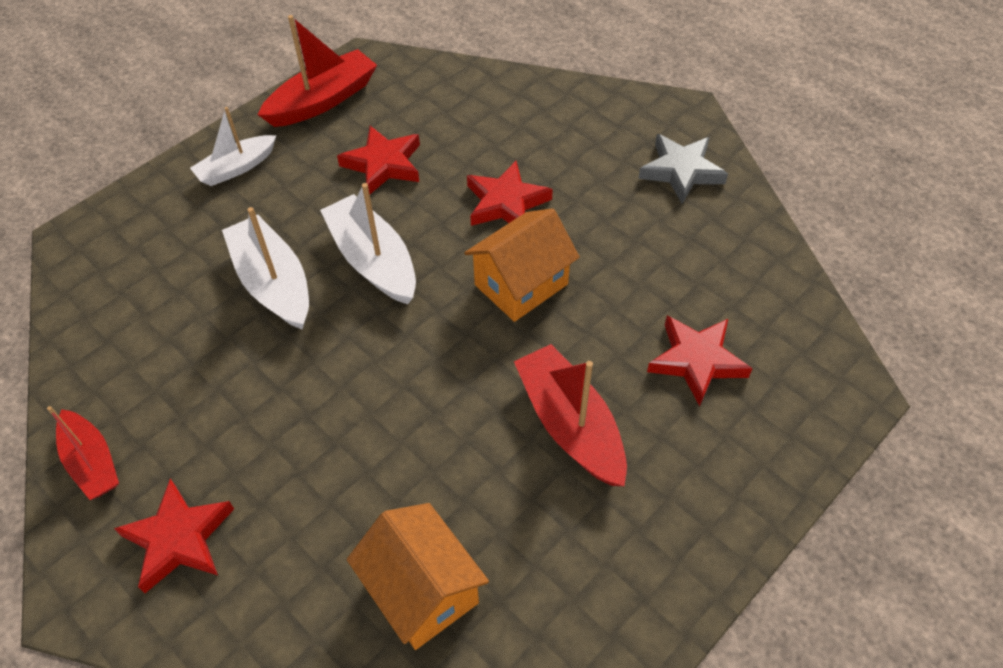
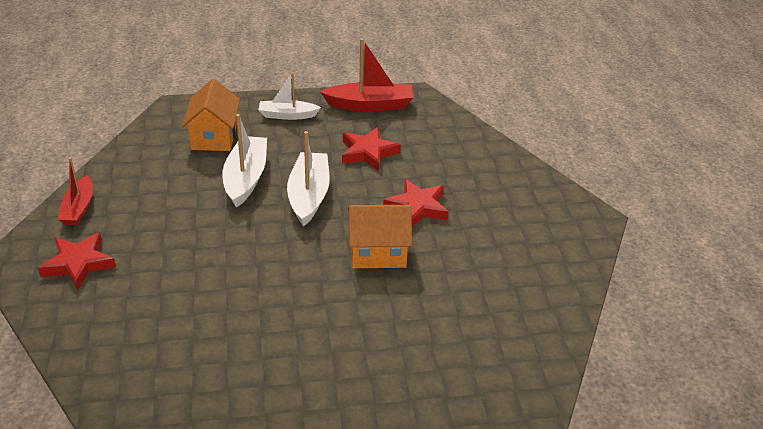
camera: 35 degrees right, 15 degrees down
(422, 590) = (159, 360): orange house -> orange house (214, 137)
(570, 424) = (325, 336): red boat -> none
(681, 171) = (551, 248): grey star -> none
(696, 361) = (439, 351): red star -> none

